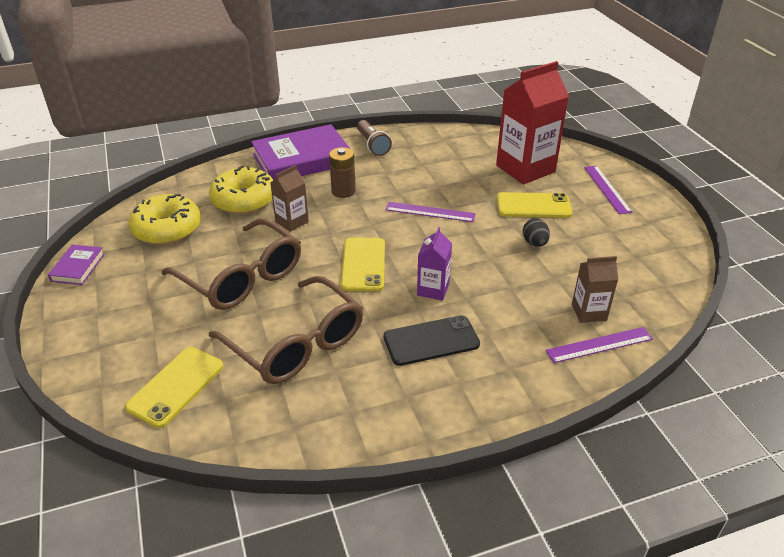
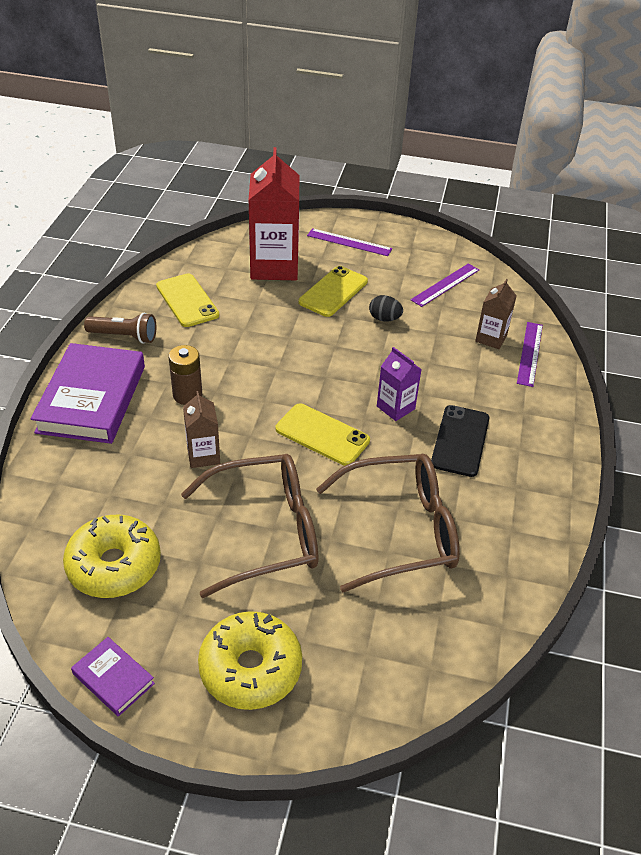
camera: 60 degrees left, 5 degrees up
(176, 386) = (397, 646): yellow phone -> yellow phone (187, 300)
(244, 200) = (123, 477): yellow donut -> yellow donut (250, 668)
(430, 212) = (282, 354): purple ruler -> purple ruler (445, 285)

